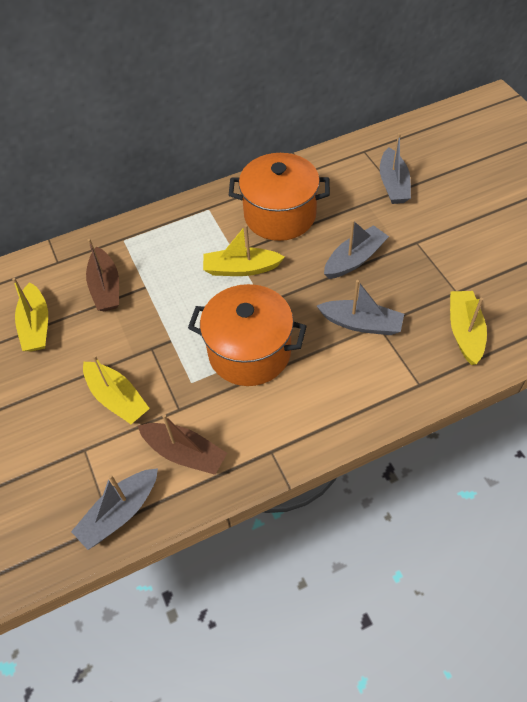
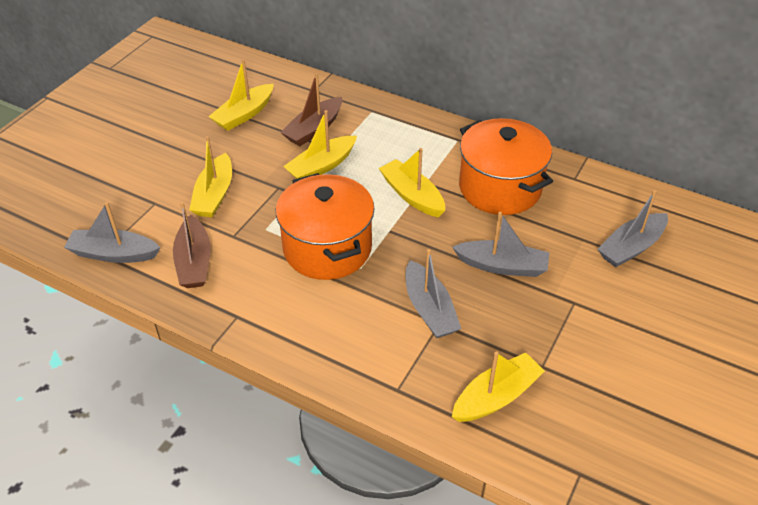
camera: 50 degrees right, 10 degrees down
(155, 306) = (321, 166): none -> yellow boat

